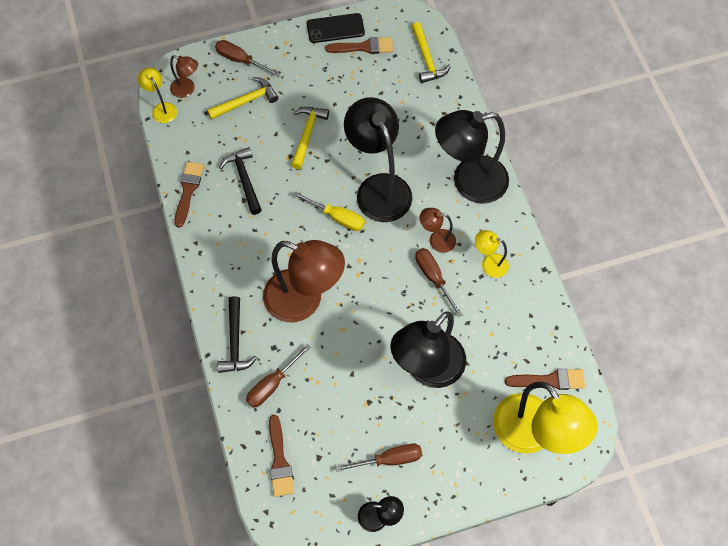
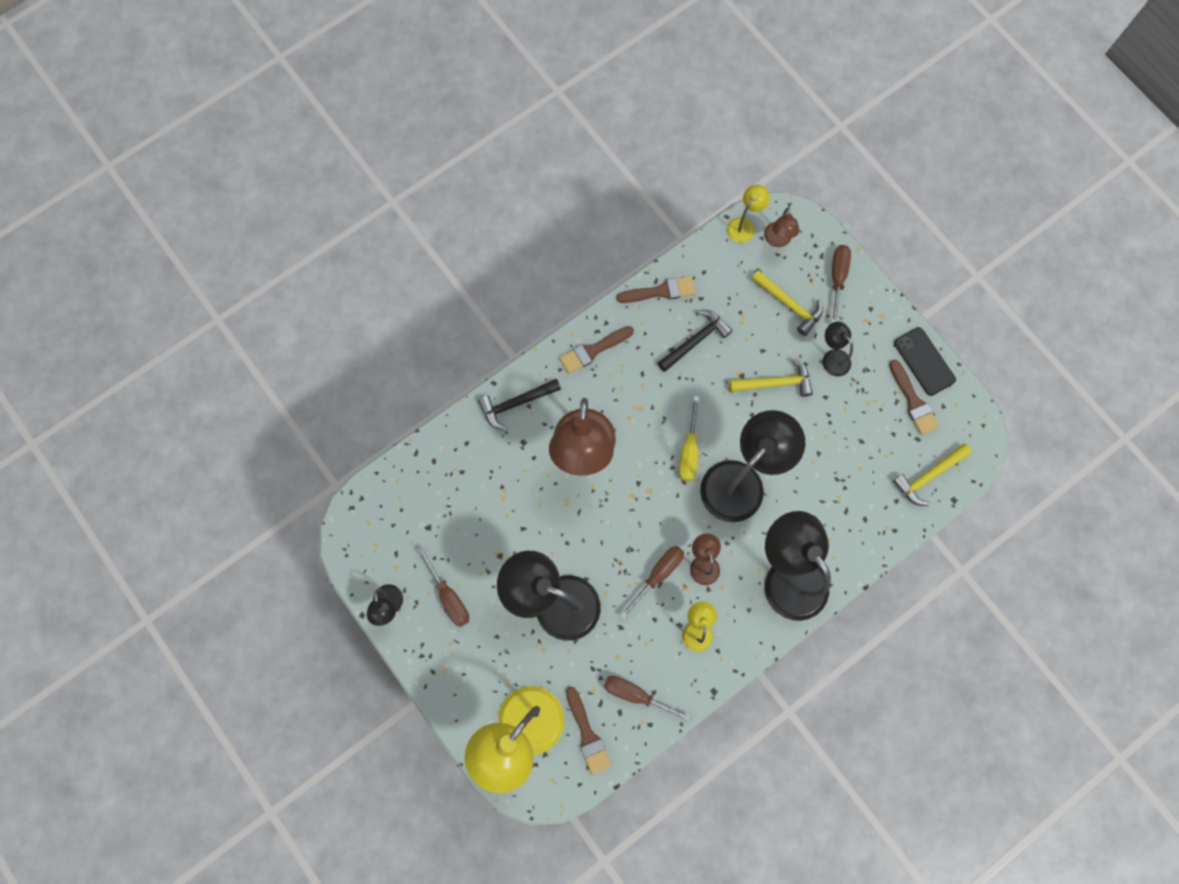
camera: 70 degrees right, 10 degrees up
(272, 384) = (485, 456): brown screwdriver -> brown screwdriver (636, 695)
(279, 460) = (413, 492): brown brush -> brown brush (593, 350)
(304, 87) = (832, 358): none -> black lamp

